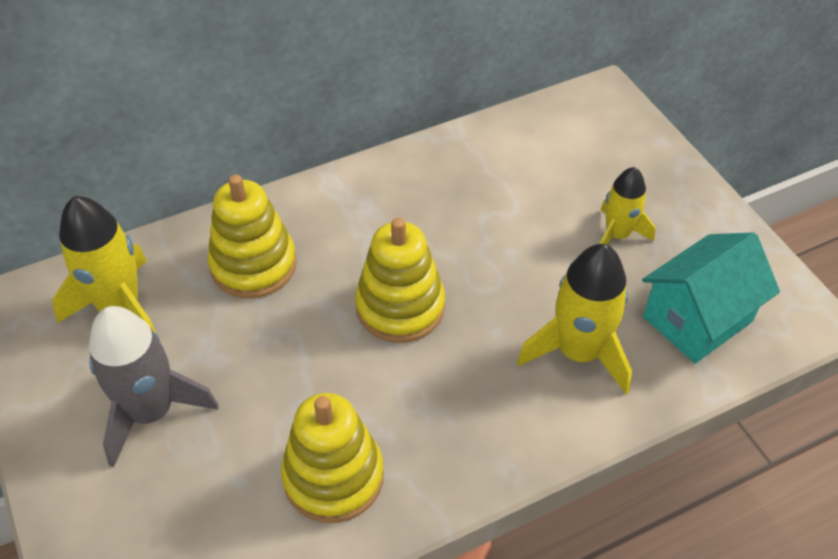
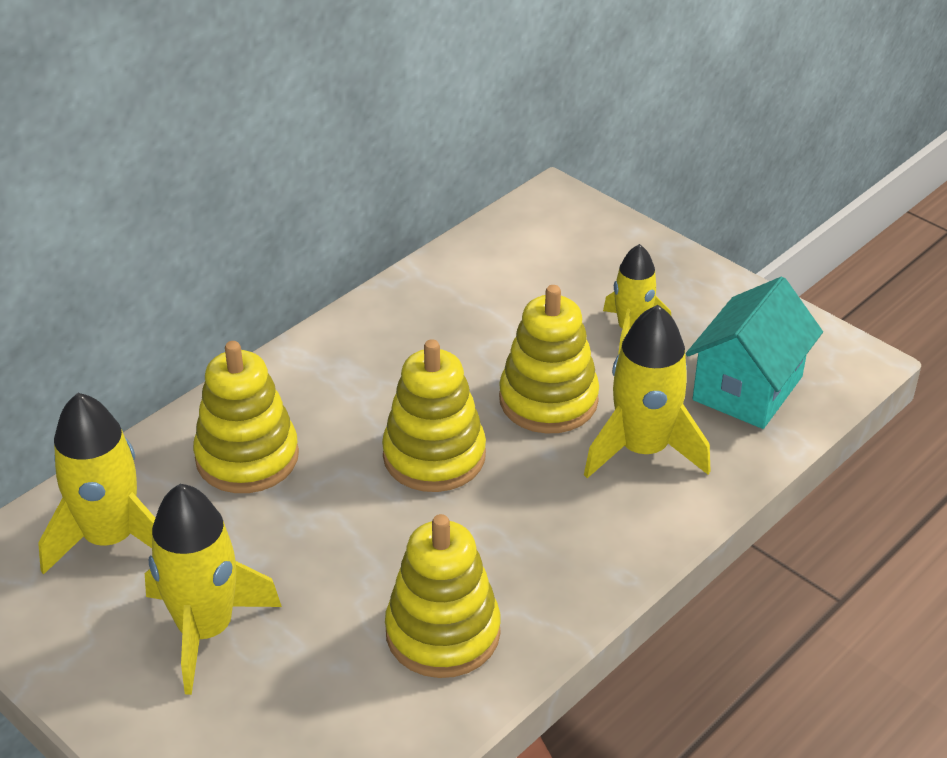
camera: 20 degrees left, 10 degrees down
(151, 411) = (205, 629): grey rocket -> yellow rocket
(517, 281) = (548, 400): none -> yellow stacking toy

